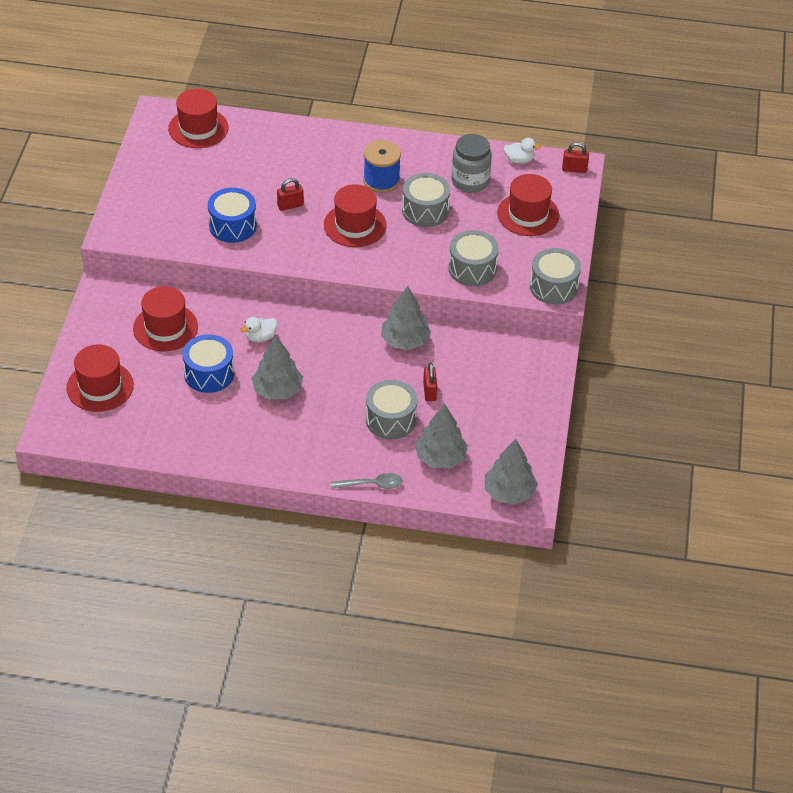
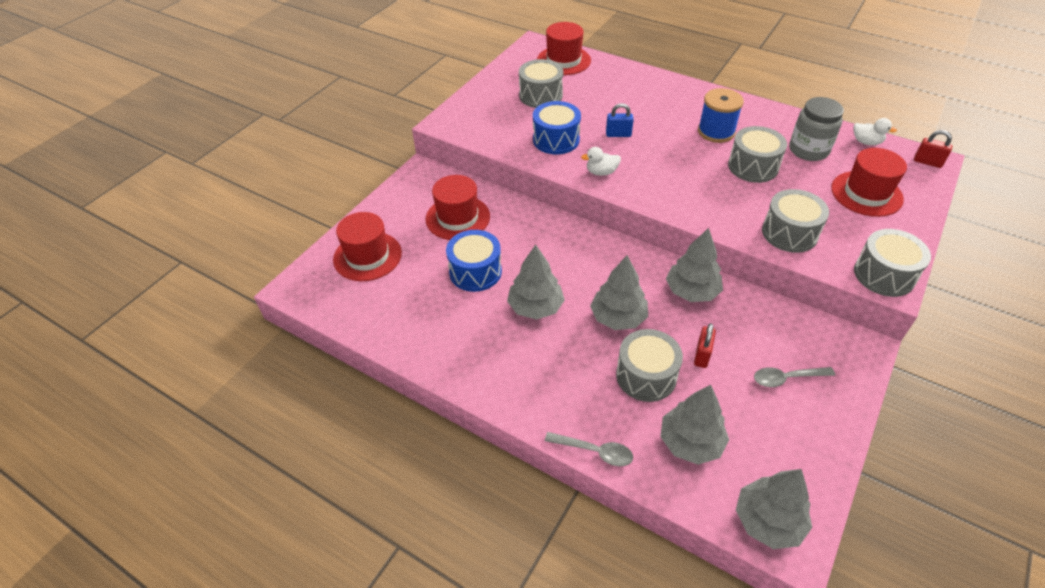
camera: 25 degrees right, 0 degrees up
(194, 178) = (540, 95): none -> grey drum
(260, 337) = (543, 249): white duck -> white duck (601, 172)
(290, 205) = (618, 134): red padlock -> blue padlock
(351, 380) = (618, 317): none -> grey tree
(355, 225) = (675, 164): red hat -> none
(499, 391) = (787, 378): none -> grey spoon

